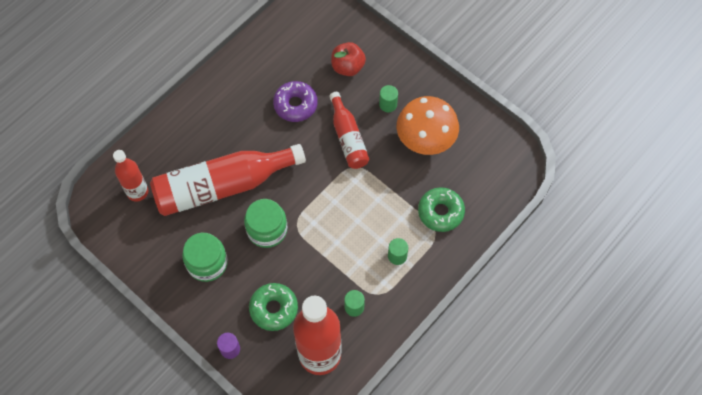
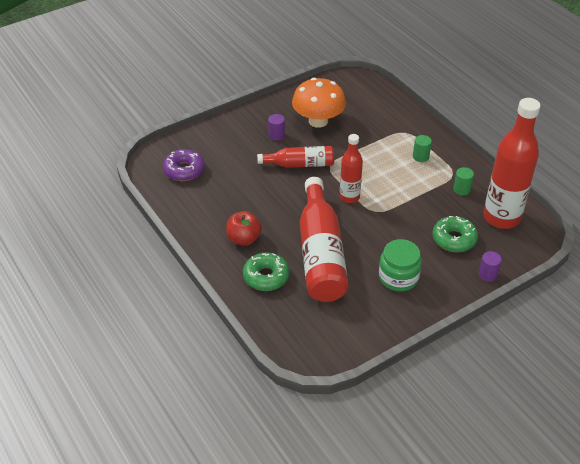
camera: 75 degrees left, 20 degrees down
(137, 192) = (306, 319): red bottle -> red bottle (349, 197)
(267, 230) = (375, 231): green jar -> none
(295, 105) = (253, 191): purple donut -> purple donut (184, 170)
(348, 67) = (228, 152): red apple -> red apple (244, 239)
(388, 104) = (276, 135): green cylinder -> purple cylinder
(440, 212) = (388, 126): green donut -> green donut (266, 276)

